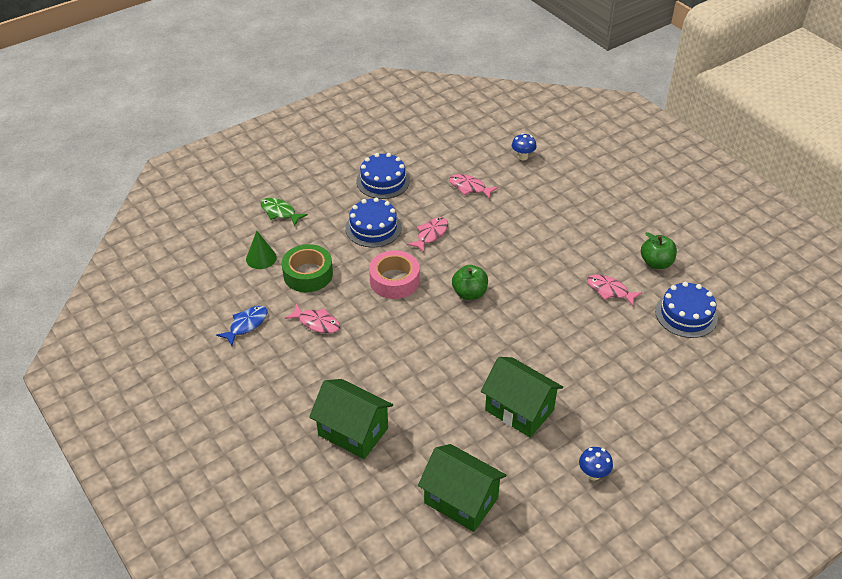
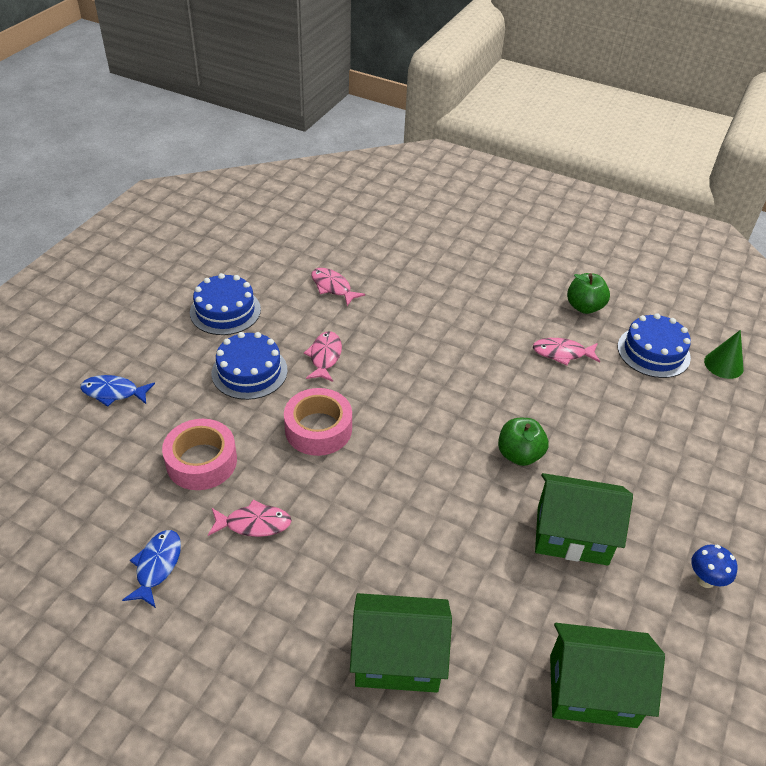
camera: 30 degrees left, 0 degrees up
(261, 258) = (123, 463): green cone -> green cone (723, 365)
(280, 212) = (113, 392): green fish -> blue fish
(308, 274) = (201, 461): green tape -> pink tape
(469, 187) = (332, 287): pink fish -> pink fish turned 45 degrees clockwise
(469, 293) = (417, 412): green apple -> green apple (519, 454)
(522, 157) = (368, 236): blue mushroom -> none

